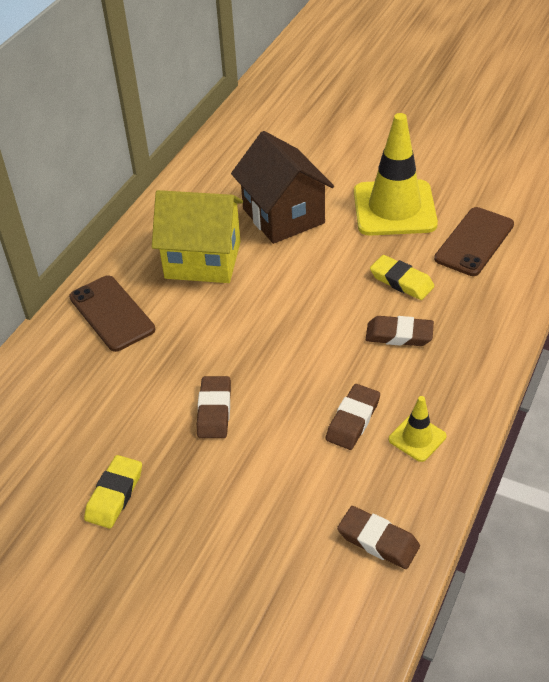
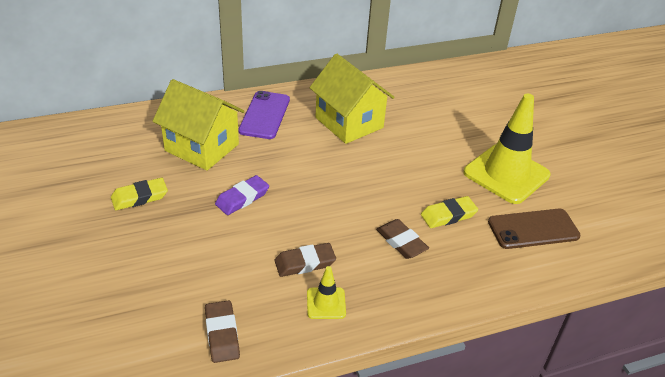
camera: 40 degrees right, 5 degrees down
(99, 395) = (202, 147): none -> yellow house
(111, 313) = (264, 115): brown phone -> purple phone
(214, 410) = (242, 198): brown eraser -> purple eraser
(283, 216) = (429, 132): brown house -> none
(401, 281) = (448, 215): yellow eraser -> yellow eraser turned 75 degrees clockwise

